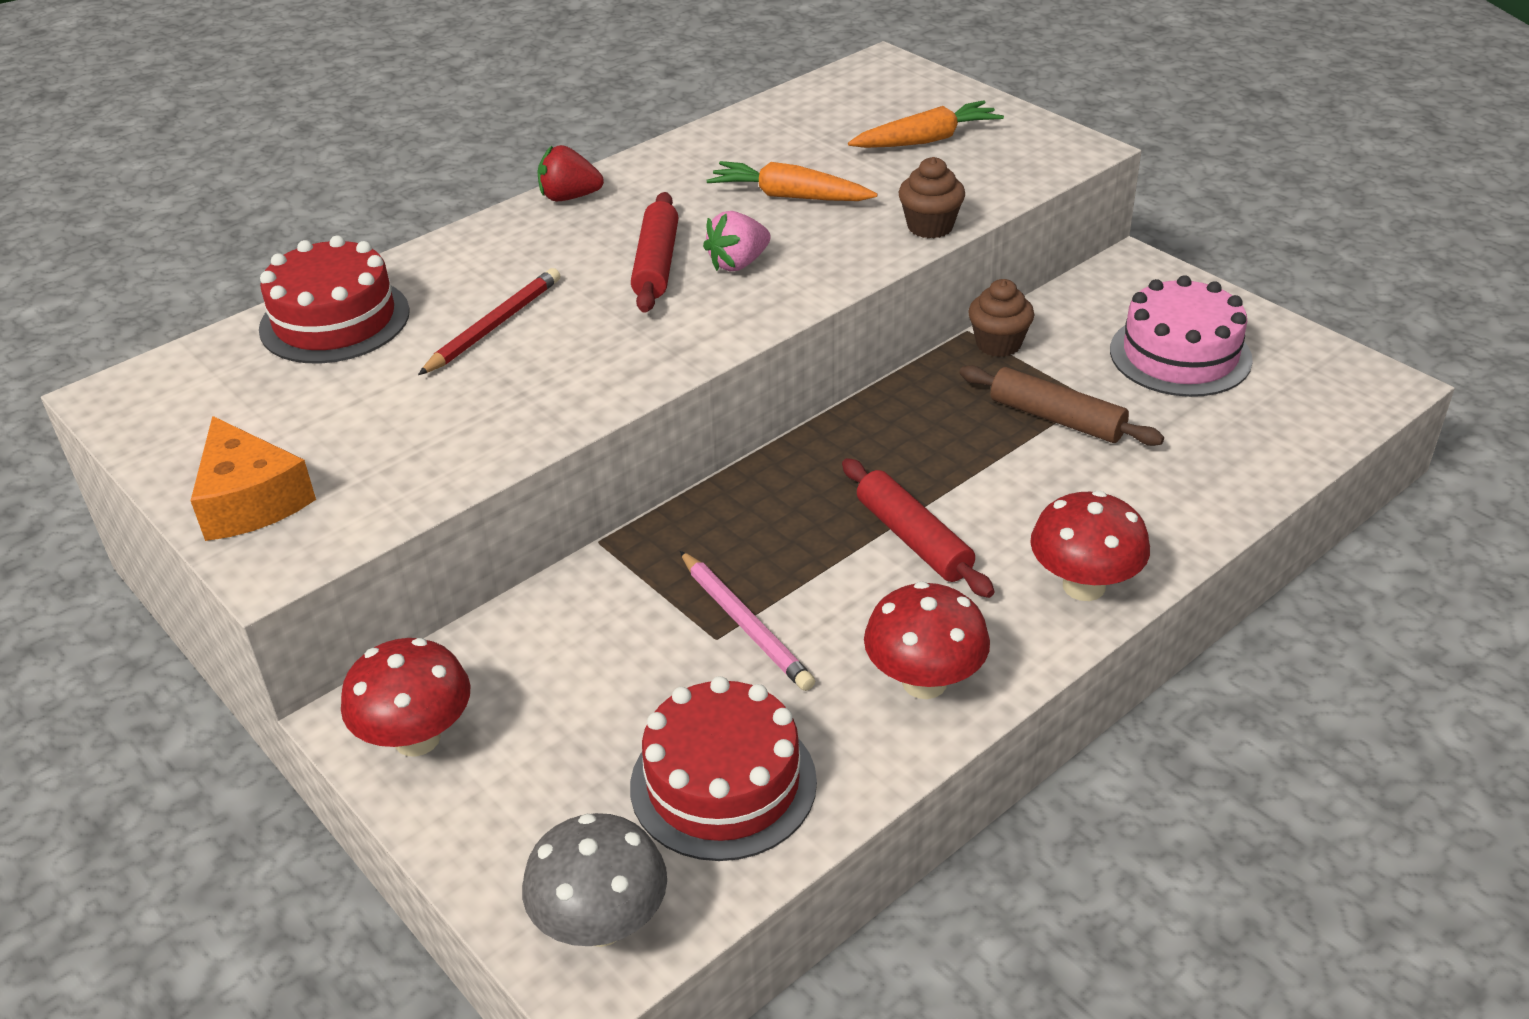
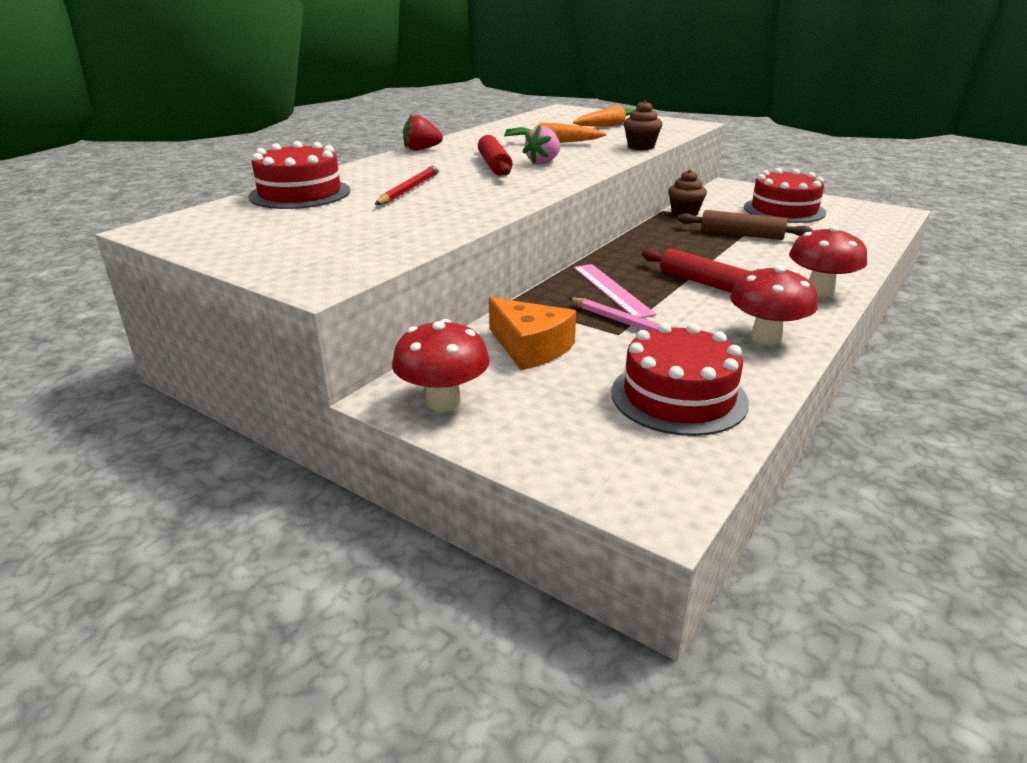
camera: 15 degrees left, 10 degrees down
(250, 500) = (285, 260): orange cheese -> orange cheese (530, 347)
(602, 924) = (651, 479): grey mushroom -> none
(762, 535) = (611, 290): none -> pink ruler
(1180, 355) = (784, 210): pink cake -> red cake

